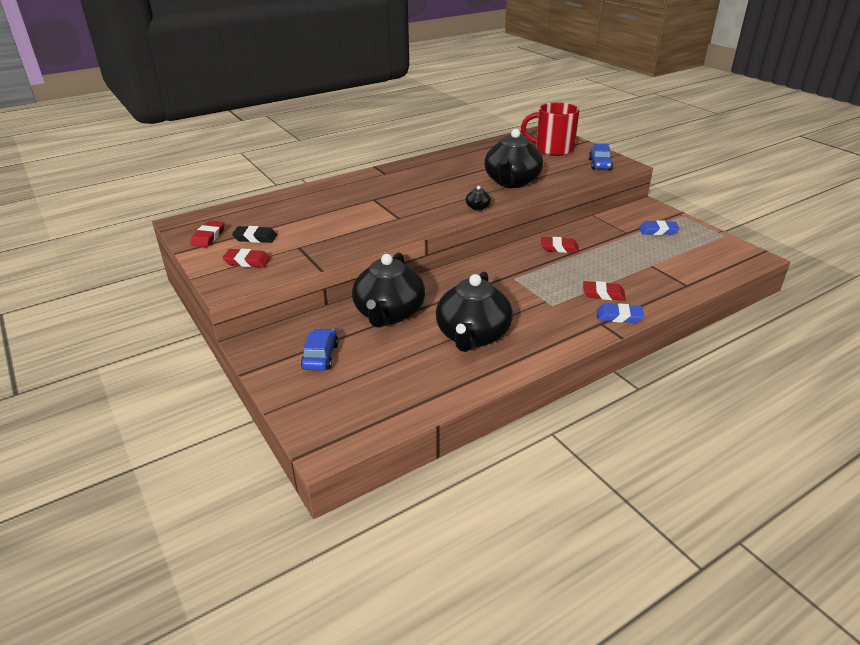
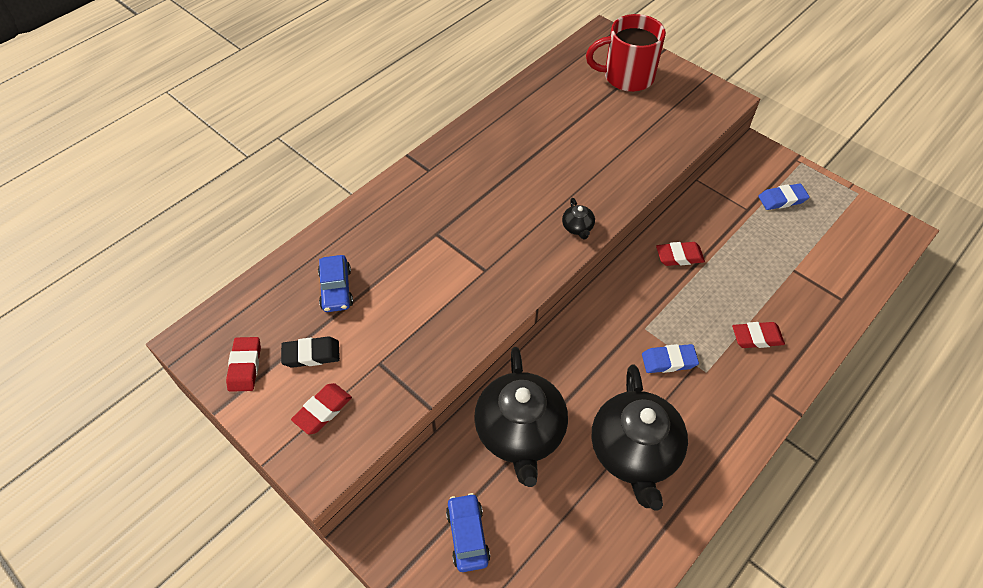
camera: 15 degrees left, 20 degrees up
(247, 261) = (323, 410): red eraser -> red eraser turned 45 degrees counterclockwise
(512, 182) = (600, 161): black teapot -> none
(600, 165) = (696, 103): blue car -> blue car (336, 289)
(619, 316) = (786, 376): blue eraser -> blue eraser (669, 361)

